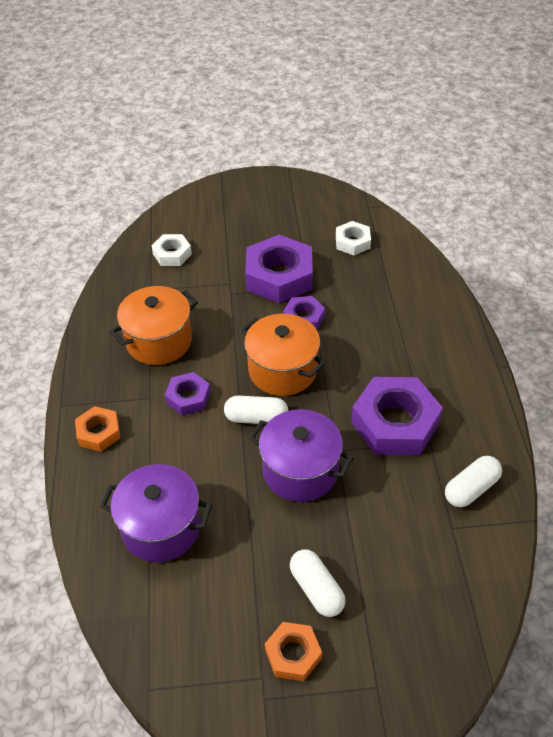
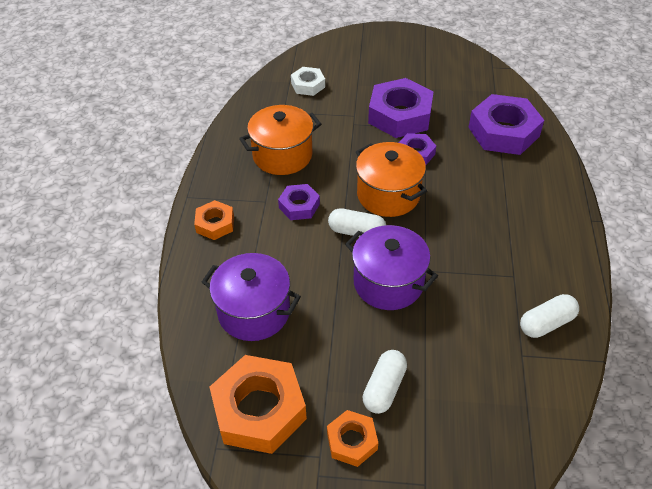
camera: 10 degrees right, 0 degrees up
(188, 637) = (259, 410): none -> orange nut
(316, 589) = (384, 388): white capsule -> white capsule turned 45 degrees clockwise
(352, 242) = (472, 95): white nut -> none
(395, 423) = (484, 255): purple nut -> purple nut (503, 132)

